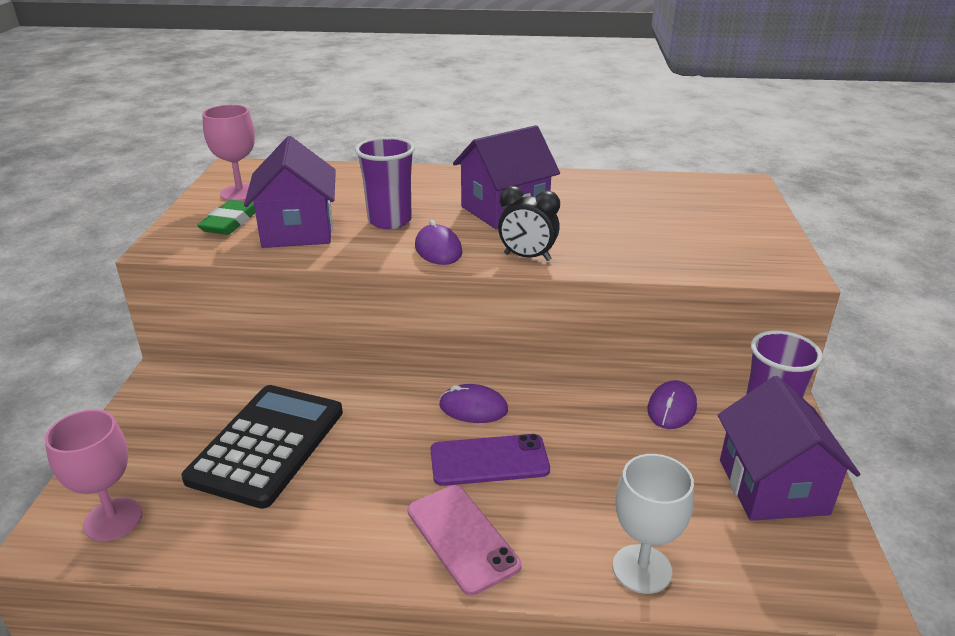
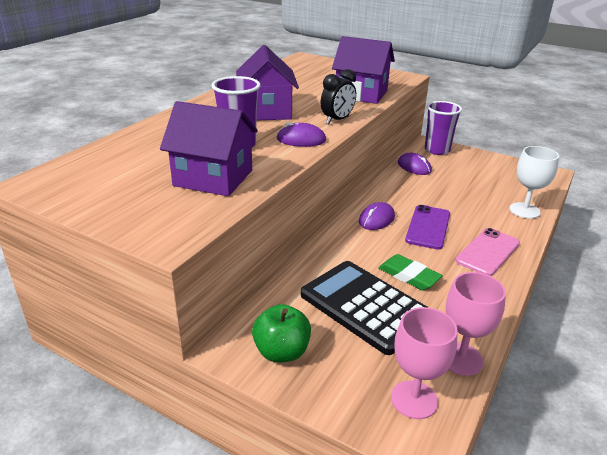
camera: 65 degrees left, 0 degrees up
(168, 407) = (281, 352): none -> green apple
(230, 222) = (159, 203): green eraser -> green eraser (409, 276)
(240, 193) = (99, 190): pink goblet -> pink goblet (461, 359)
(462, 538) = (488, 252): pink phone -> pink phone turned 45 degrees counterclockwise
(772, 486) = (482, 165): purple house -> purple house (361, 94)

